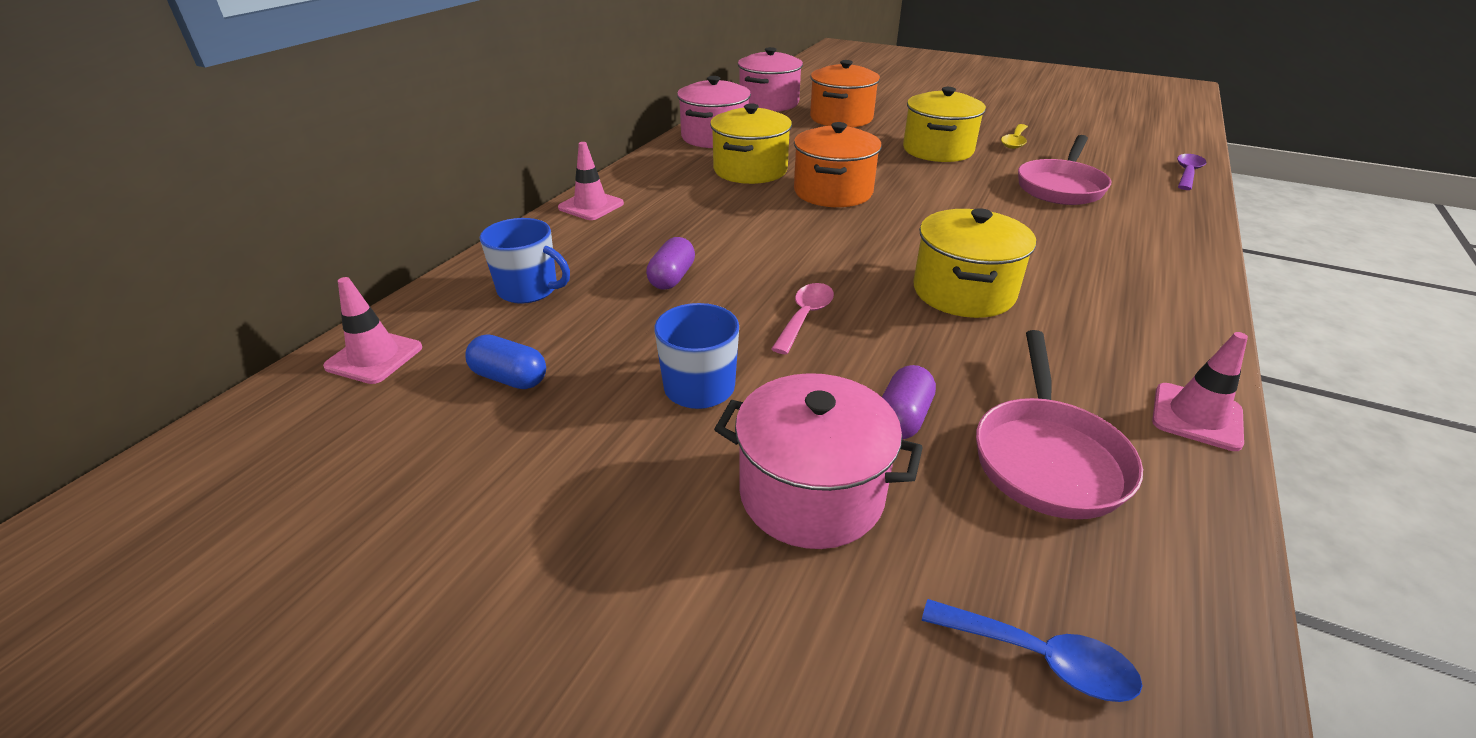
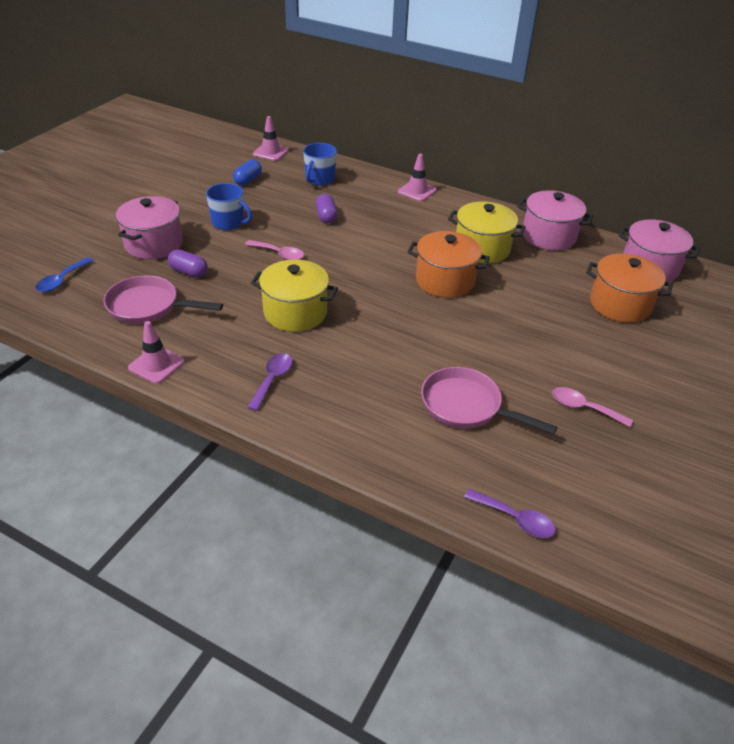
camera: 90 degrees right, 5 degrees up
(672, 278) = (326, 216): purple capsule -> purple capsule turned 60 degrees clockwise
(937, 150) = (546, 349): yellow pot -> none
(1014, 142) = (583, 408): yellow spoon -> pink spoon
(1126, 300) = (272, 379): none -> purple spoon

